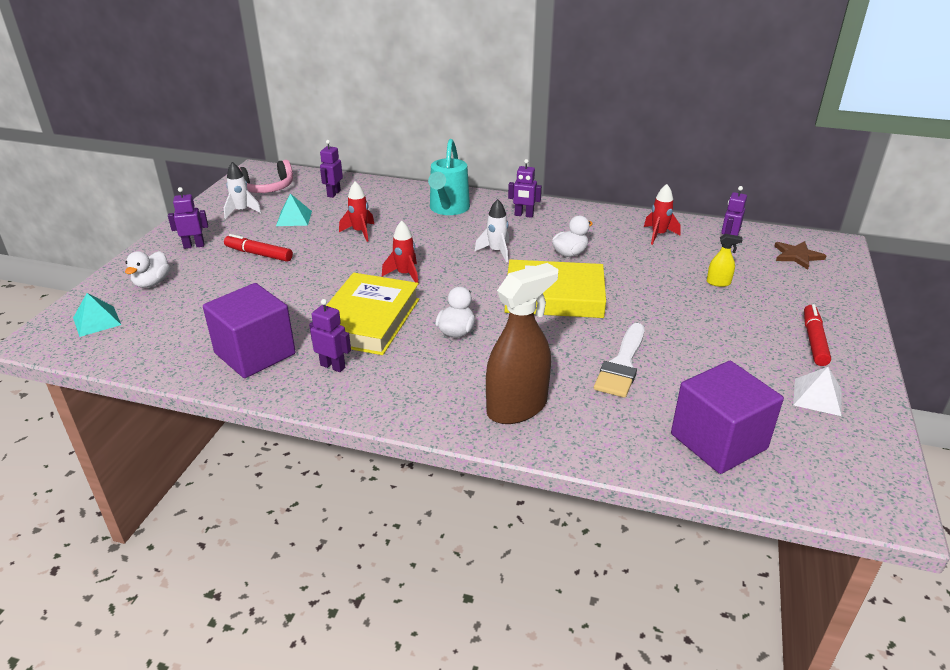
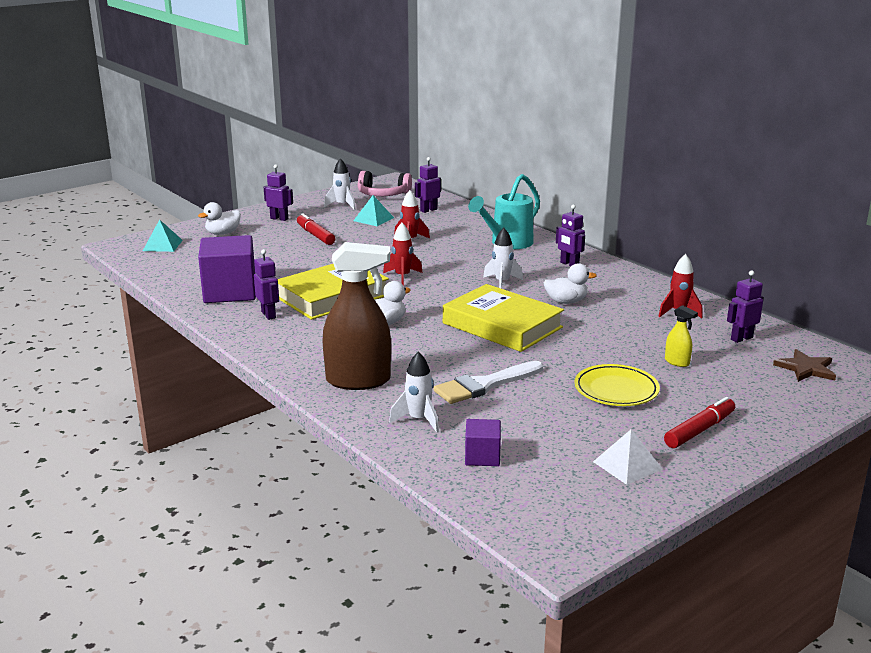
camera: 35 degrees right, 10 degrees down
(622, 427) = (418, 420): none -> white rocket
(716, 327) = (616, 390): none -> yellow plate
(718, 441) = (482, 456): purple cube -> purple cube, size x0.49

